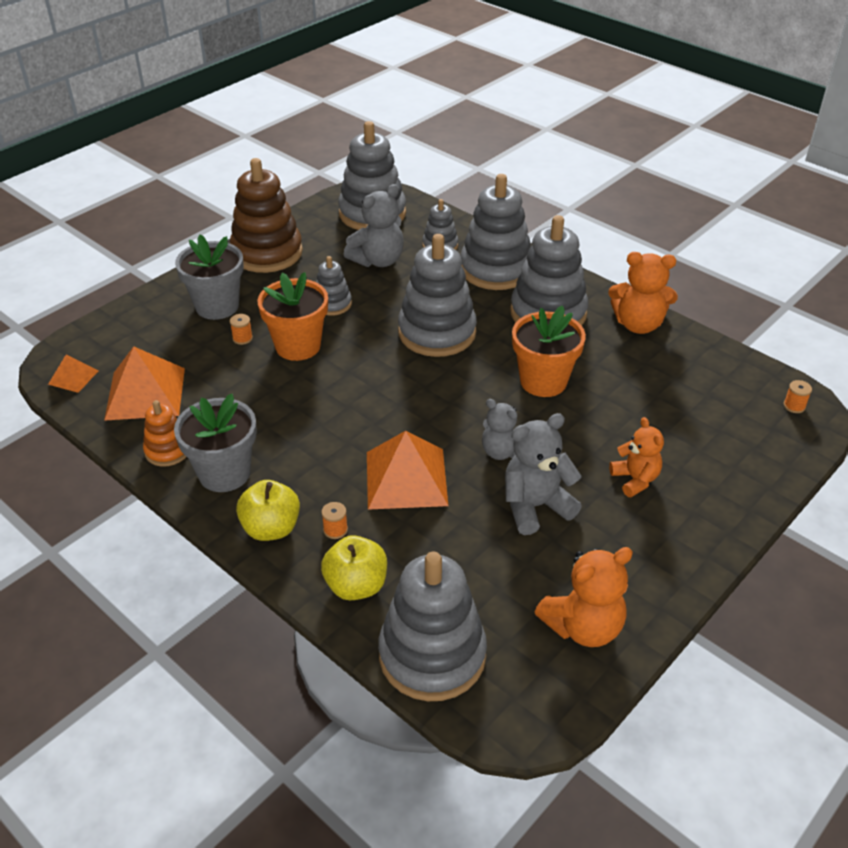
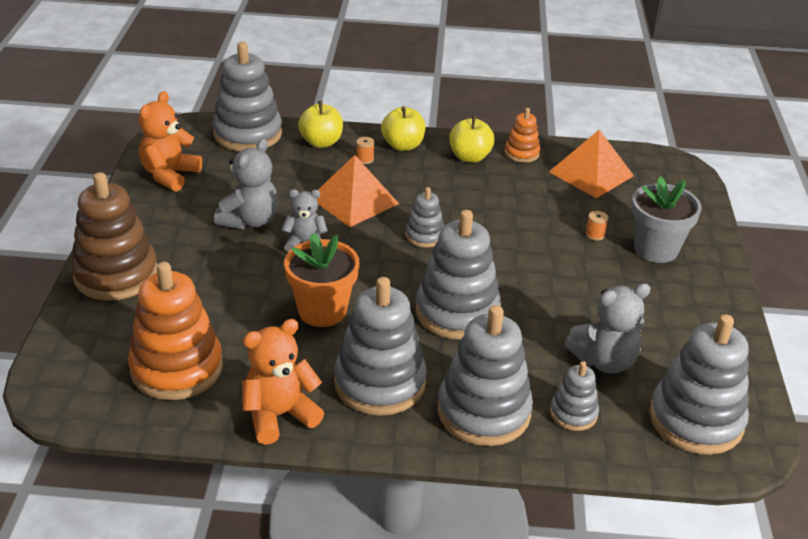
camera: 140 degrees right, 5 degrees down
(73, 377) = (651, 162): orange pyramid -> none
(224, 473) = (470, 157): grey flower pot -> yellow apple
(267, 253) = (706, 316): brown stacking toy -> brown stacking toy (116, 275)
(298, 346) = (547, 248): orange flower pot -> none
(332, 304) = (575, 295): grey stacking toy -> grey stacking toy (424, 236)
(378, 260) = (604, 361): grey teddy bear -> grey teddy bear turned 120 degrees counterclockwise
(635, 479) = (188, 267): orange teddy bear -> none
(697, 389) = (177, 368): none -> orange stacking toy
(794, 406) = (72, 393): orange spool -> none

